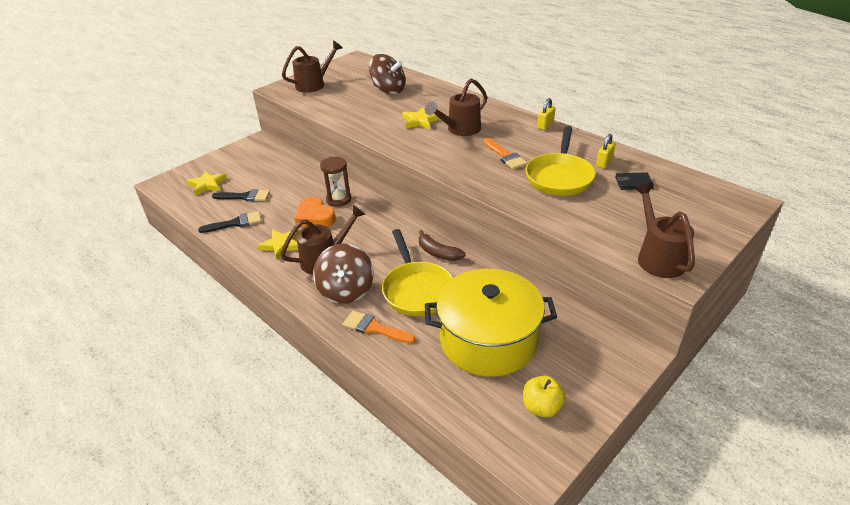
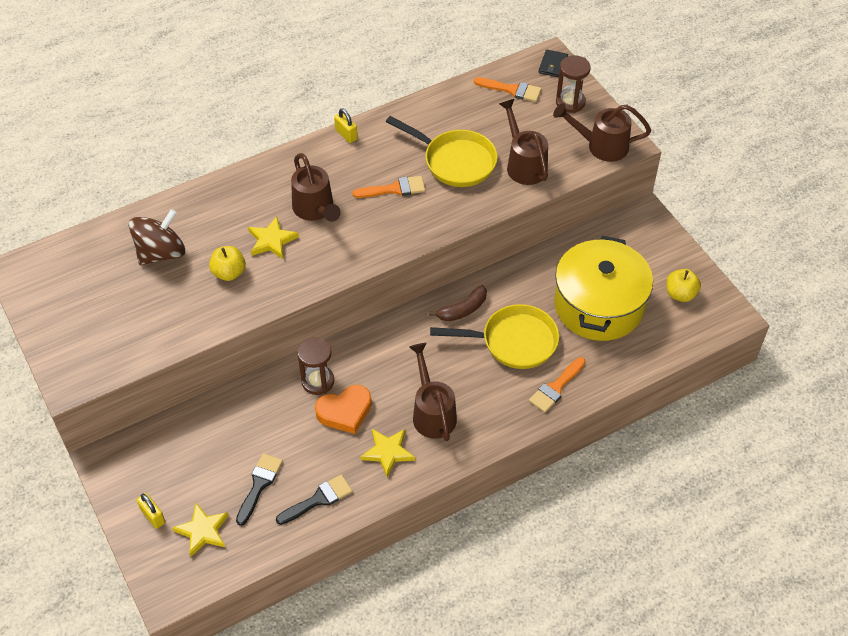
camera: 75 degrees left, 15 degrees up
(235, 223) = (318, 499): black brush -> black brush turned 60 degrees clockwise
(314, 84) = (85, 334): brown watering can -> brown watering can (524, 164)
(346, 290) = (492, 401): brown spinning top -> none
(383, 113) = (229, 273): none -> yellow apple
(604, 163) = (445, 119): yellow padlock -> yellow padlock (153, 516)
(633, 183) = (490, 114): black wallet -> black wallet (553, 65)
(677, 189) = (512, 90): none -> orange brush
(699, 225) = (570, 102): none -> brown hourglass

